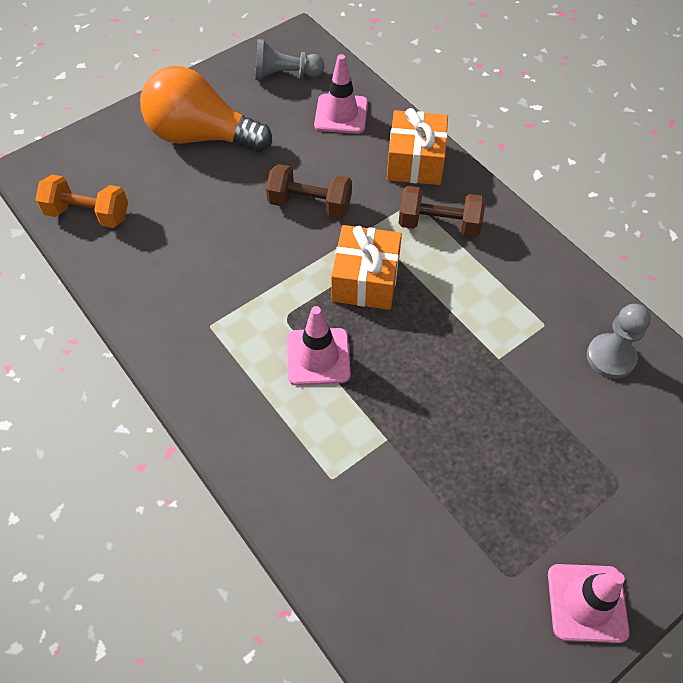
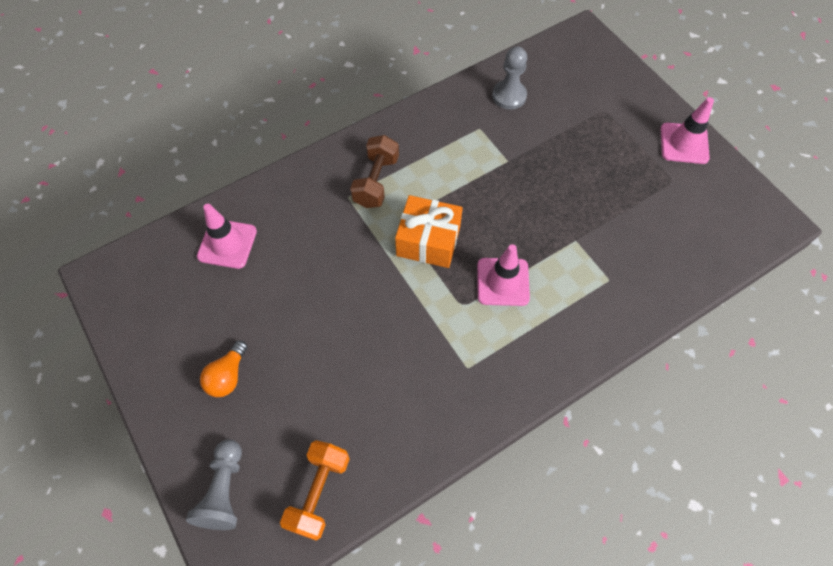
camera: 85 degrees left, 5 degrees up
(201, 136) = (228, 376): orange light bulb -> orange light bulb, size x0.46
(285, 75) = (156, 291): grey pawn -> grey pawn (224, 490)
(310, 204) = (338, 278): brown dumbbell -> none
(415, 161) = (301, 190): orange gift -> none

